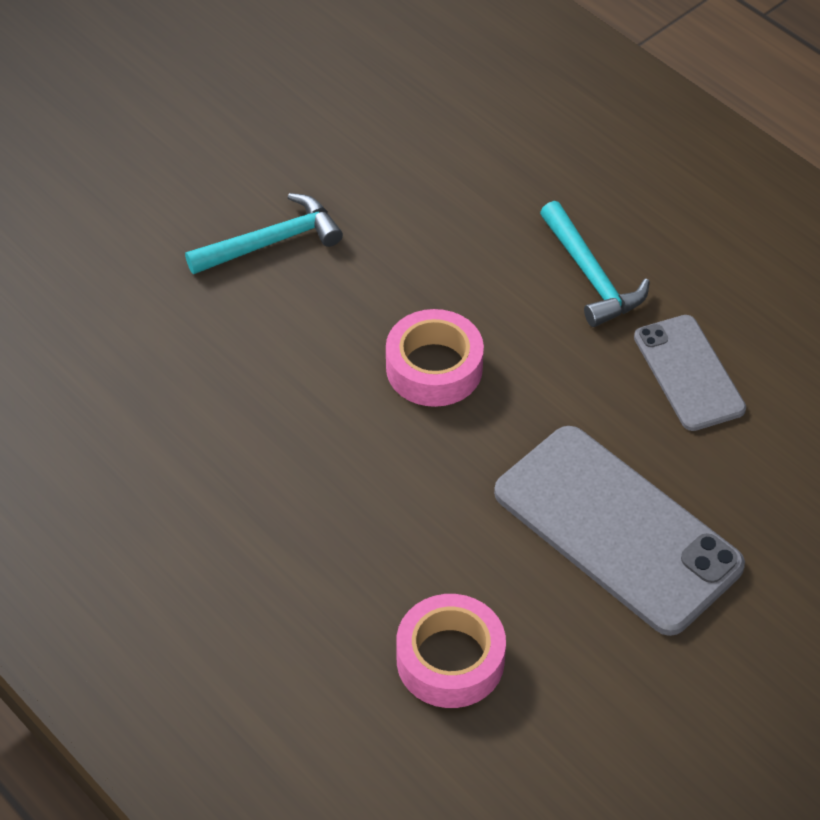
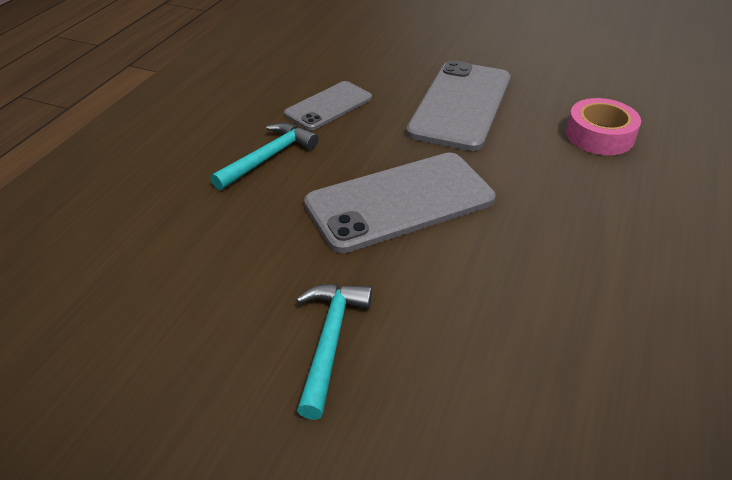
camera: 115 degrees left, 10 degrees down
(271, 242) = (329, 342): turquoise hammer -> turquoise hammer turned 60 degrees clockwise
(434, 368) = (400, 202): pink tape -> grey phone

